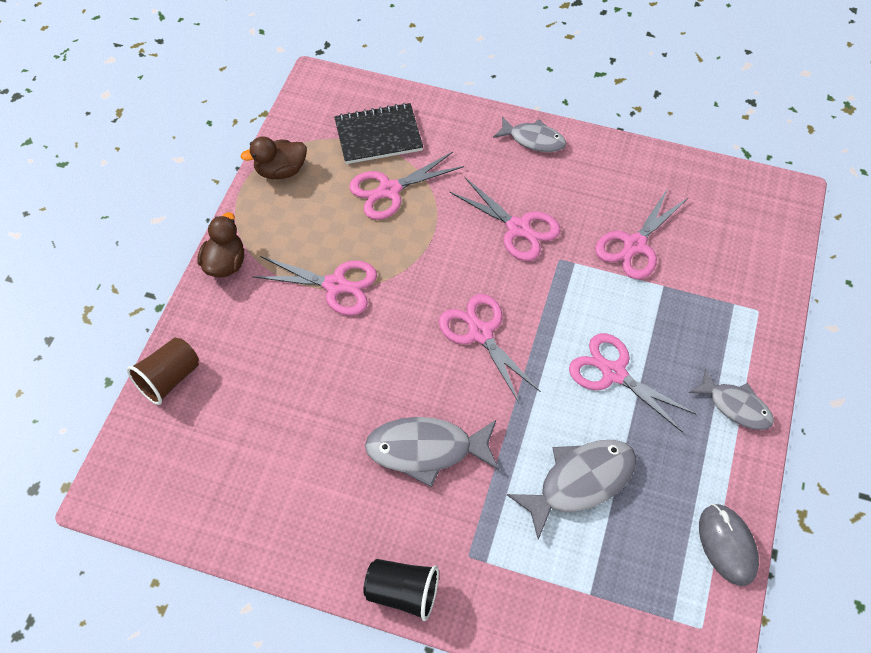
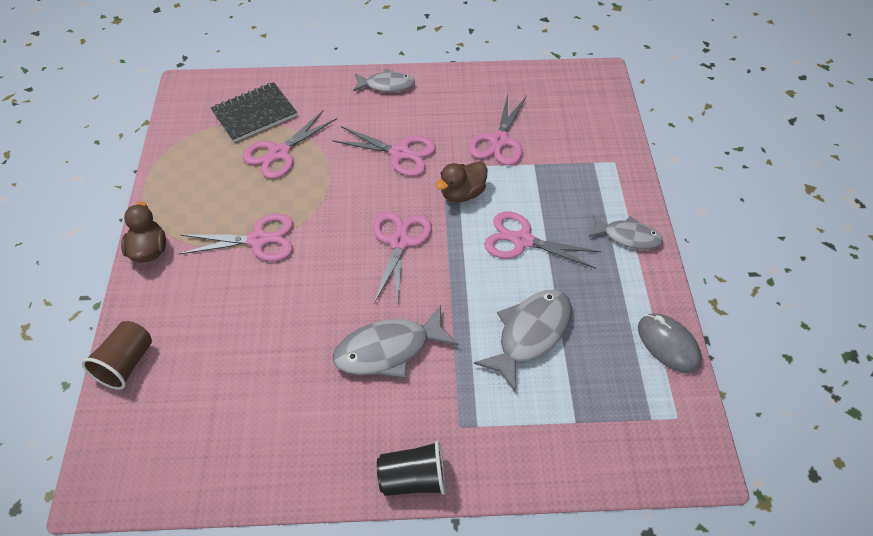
camera: 20 degrees left, 5 degrees down
(280, 171) = (176, 162): brown duck -> brown duck (462, 193)
(480, 333) = (399, 242): pink scissors -> pink scissors turned 60 degrees clockwise

